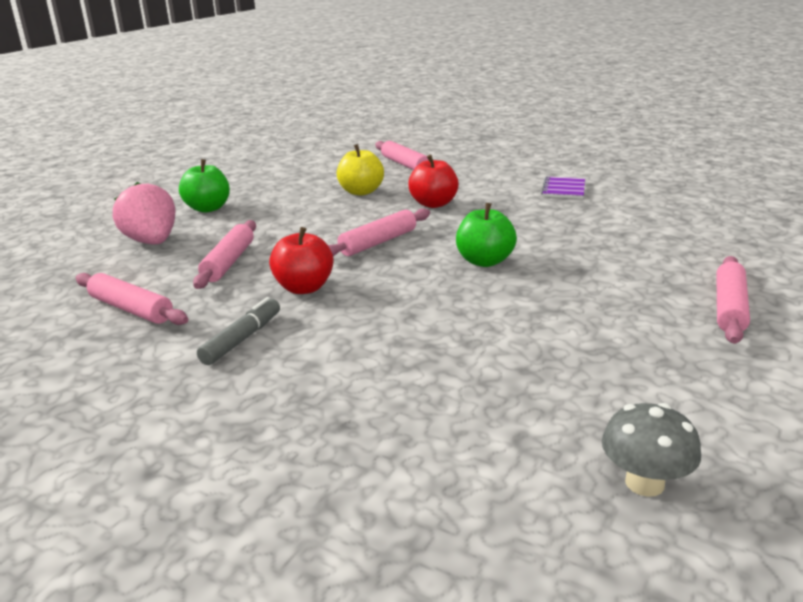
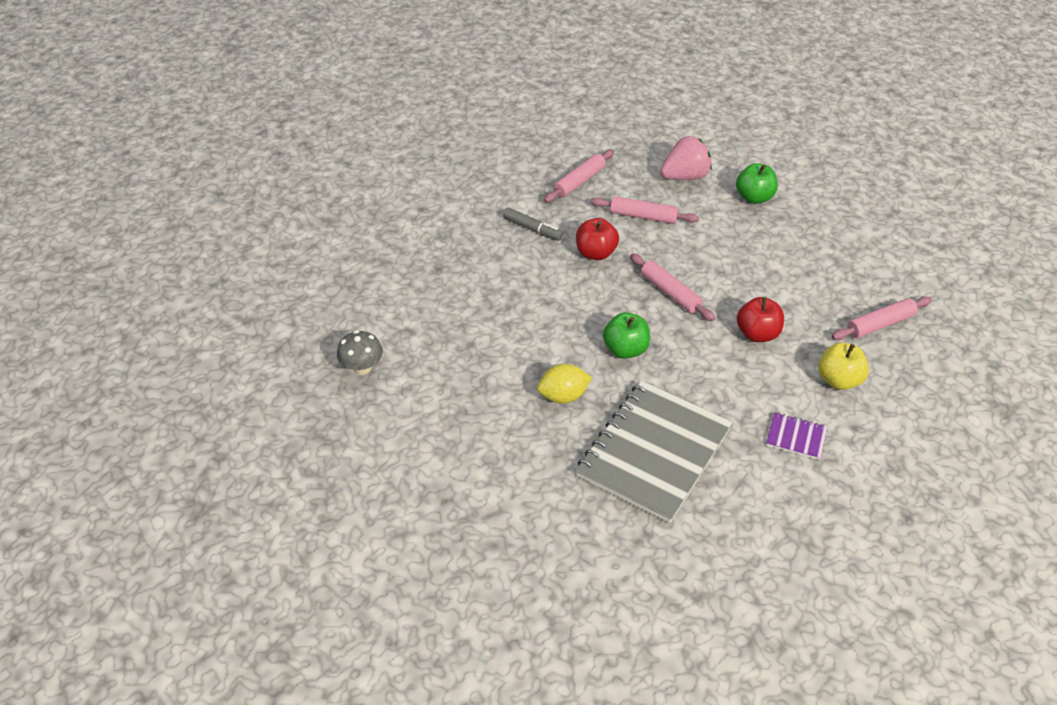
camera: 95 degrees right, 20 degrees up
(361, 192) = (793, 288): yellow apple -> yellow apple (838, 380)
(585, 292) = (563, 396): none -> yellow lemon
(632, 241) = (654, 452): none -> grey notebook
(729, 308) = (522, 471): pink rolling pin -> none

